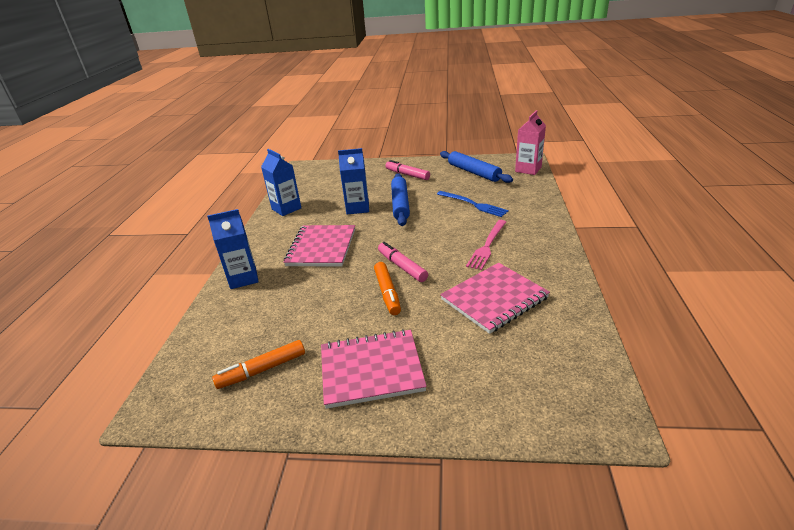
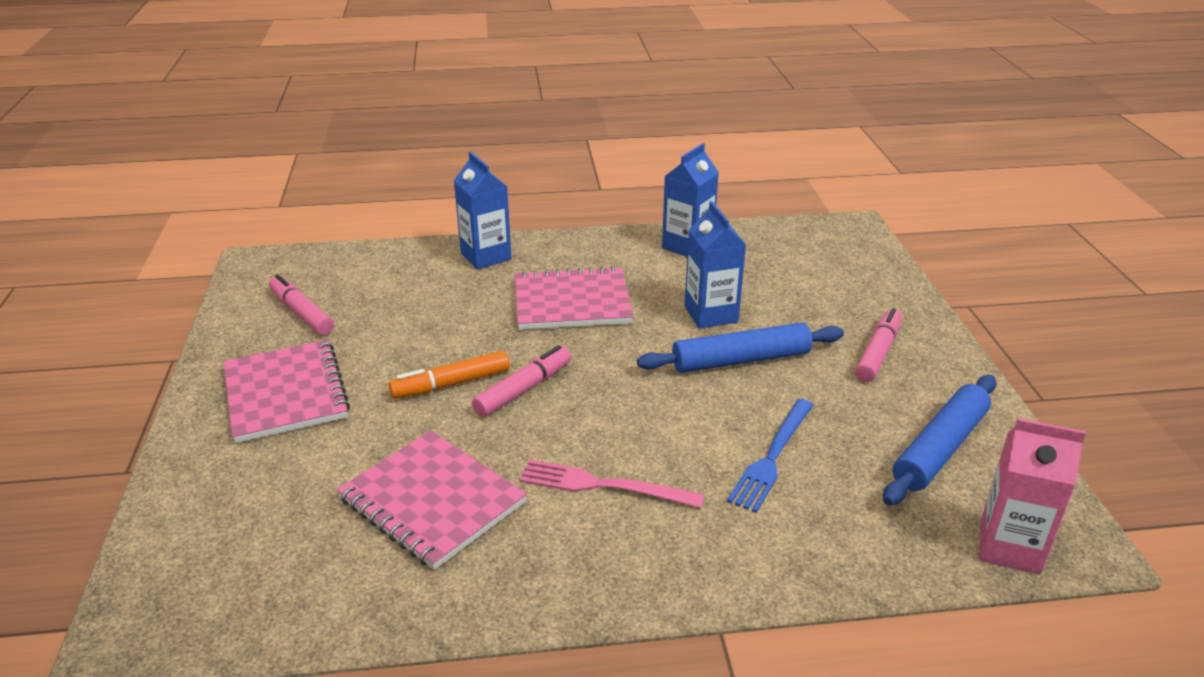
camera: 75 degrees right, 0 degrees up
(262, 370) = (301, 313): orange marker -> pink marker

